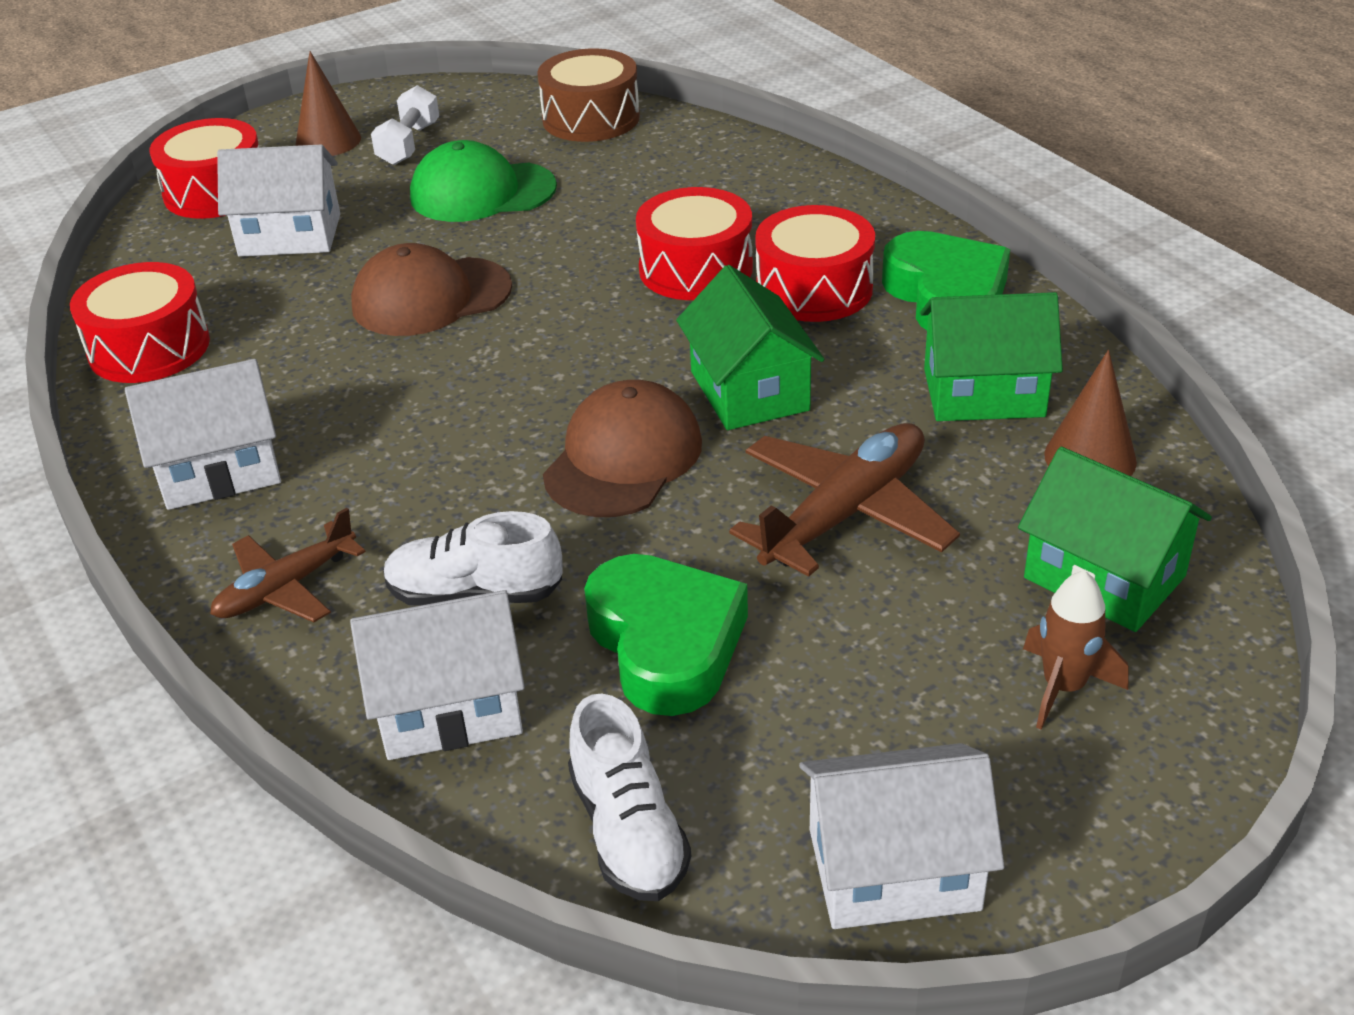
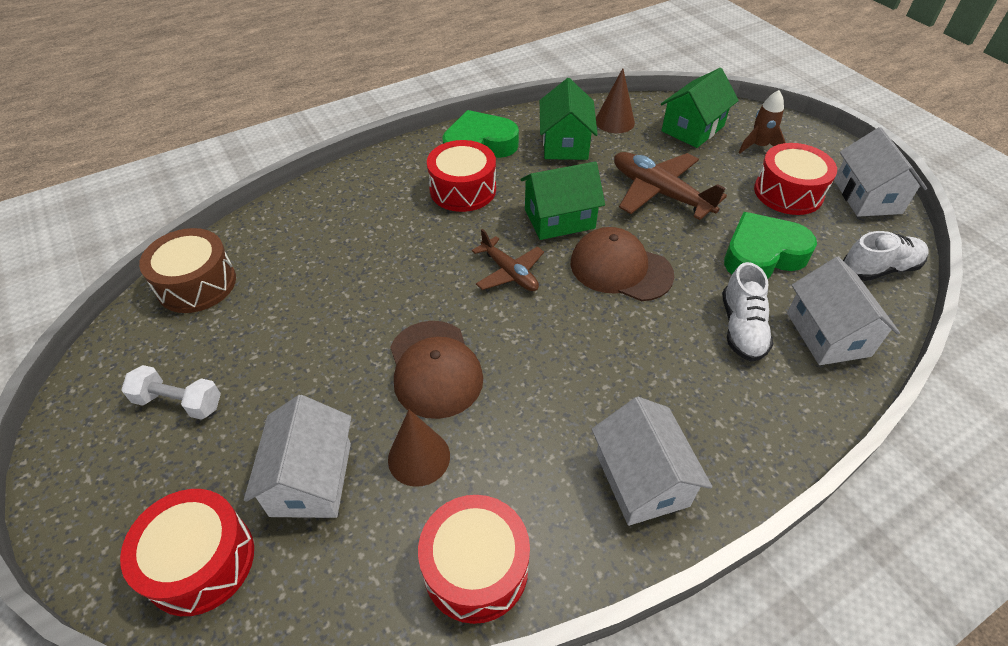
camera: 90 degrees left, 10 degrees up
(285, 588) = (755, 420): brown plane -> brown plane (509, 273)
(328, 141) = (138, 470): brown cone -> brown cone (419, 457)
(482, 192) = (288, 346): green cap -> none
(695, 269) = (430, 235): red drum -> red drum (788, 192)

